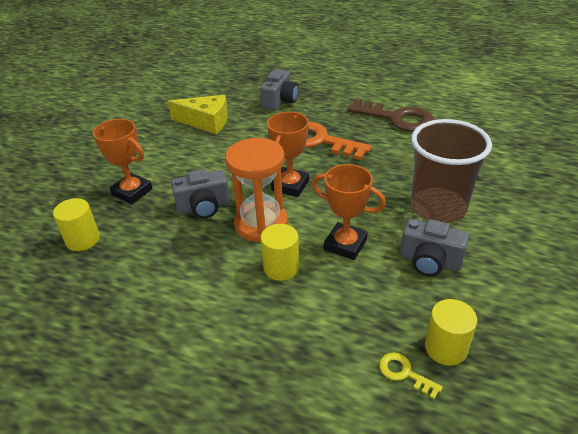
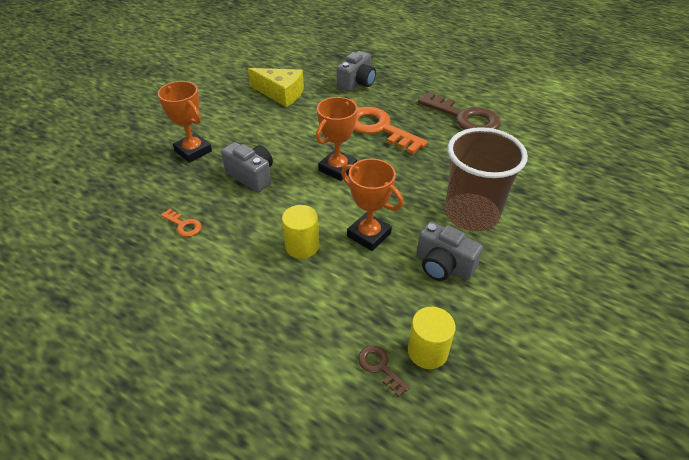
camera: 10 degrees right, 5 degrees up
(83, 240) = (137, 188): yellow cylinder -> none
(147, 269) = (183, 225): none -> orange key
(203, 207) = (251, 176): grey camera -> grey camera turned 135 degrees counterclockwise
(261, 224) = (298, 201): orange hourglass -> none
(404, 373) = (380, 367): yellow key -> brown key

